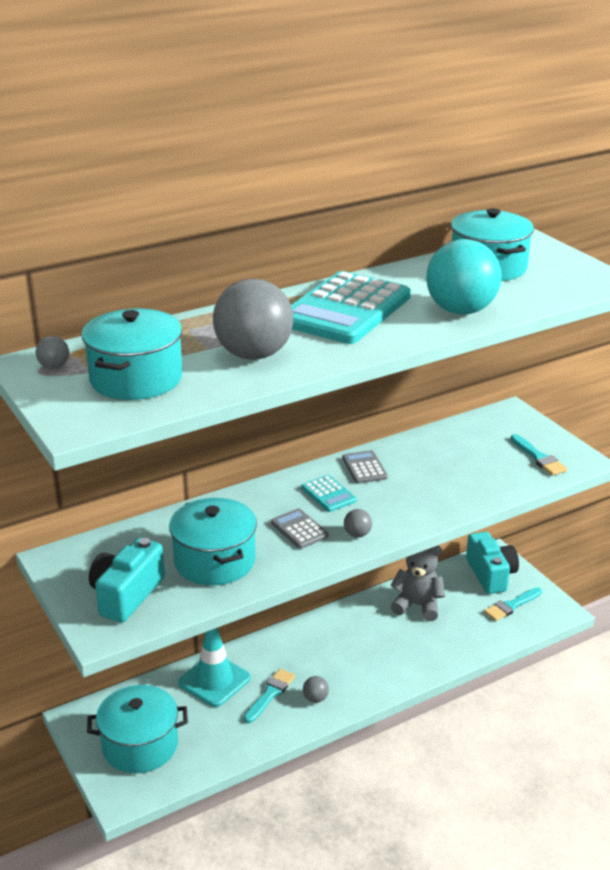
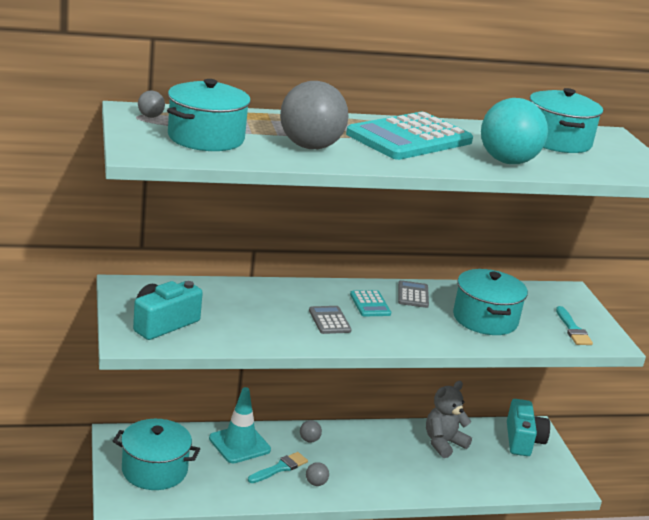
camera: 15 degrees right, 5 degrees down
(215, 561) = (246, 322): turquoise pot -> turquoise pot (485, 319)
(357, 534) = (376, 337): grey ball -> grey ball (309, 440)
(417, 605) = (443, 443): grey teddy bear -> grey teddy bear turned 75 degrees counterclockwise
(511, 606) = (528, 469): turquoise brush -> none

